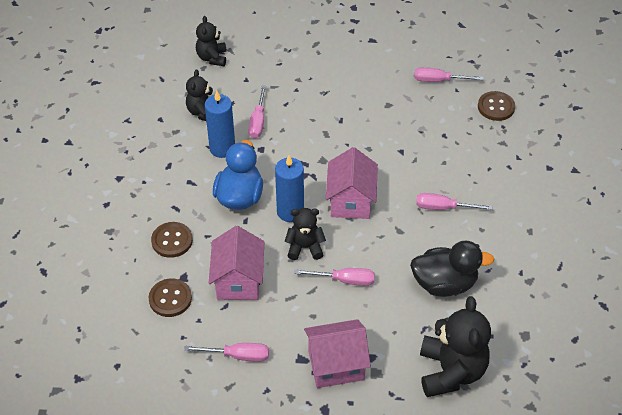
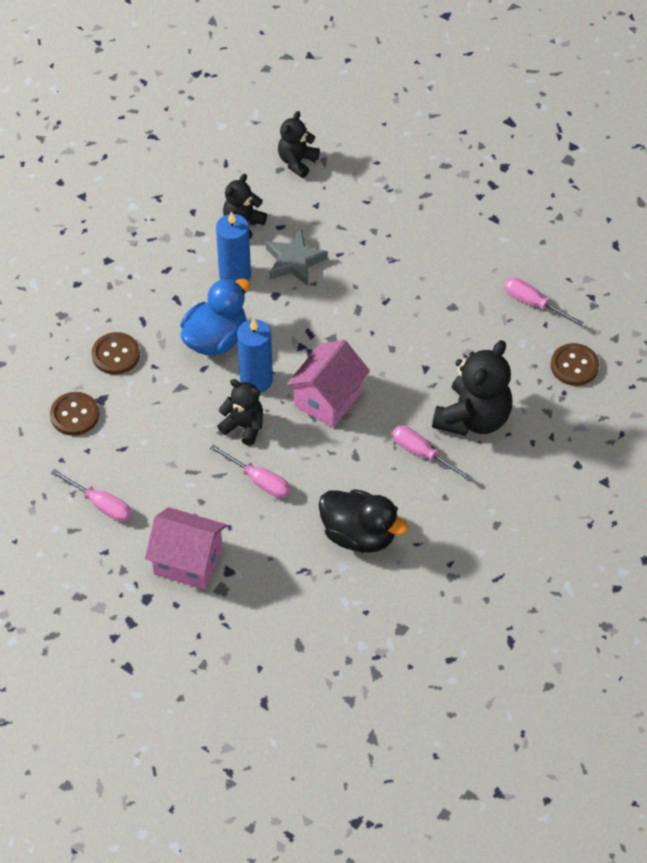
camera: 30 degrees right, 5 degrees up
(238, 281) = (153, 429): pink house -> none
(258, 121) = (294, 261): pink screwdriver -> grey star
(451, 371) = (296, 625): black teddy bear -> black teddy bear (473, 418)

